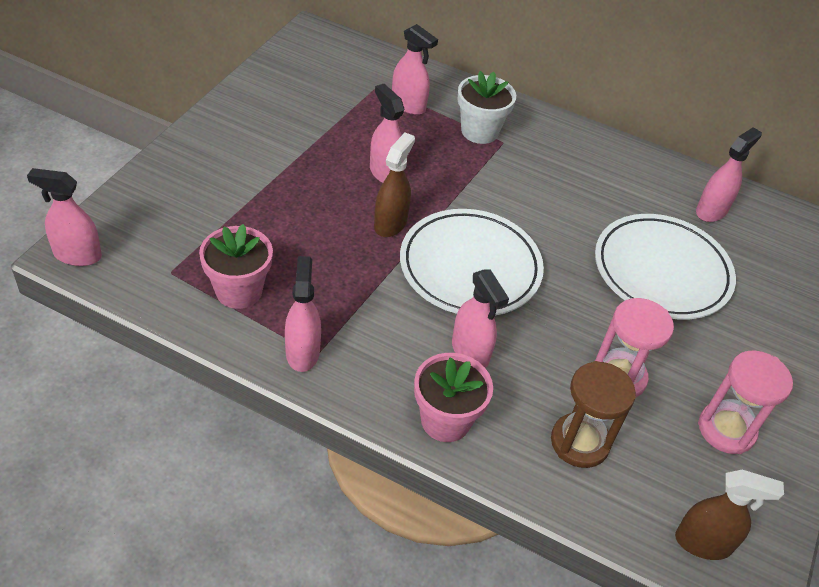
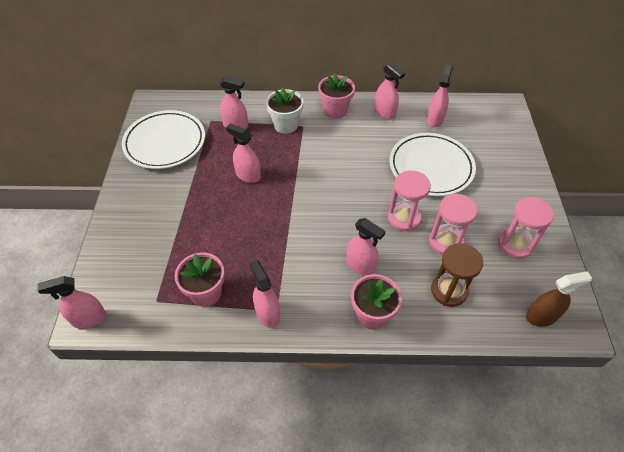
camera: 20 degrees left, 5 degrees up
(390, 223) = (269, 206): brown spray bottle -> none
(470, 267) = (330, 213): white plate -> white plate (165, 143)
(564, 140) = (335, 110): none -> pink flower pot
(574, 320) = (404, 218): none -> pink hourglass
(638, 172) = (385, 113): none -> pink spray bottle

